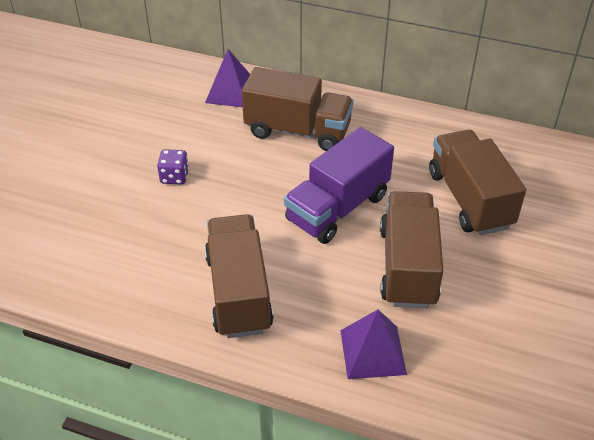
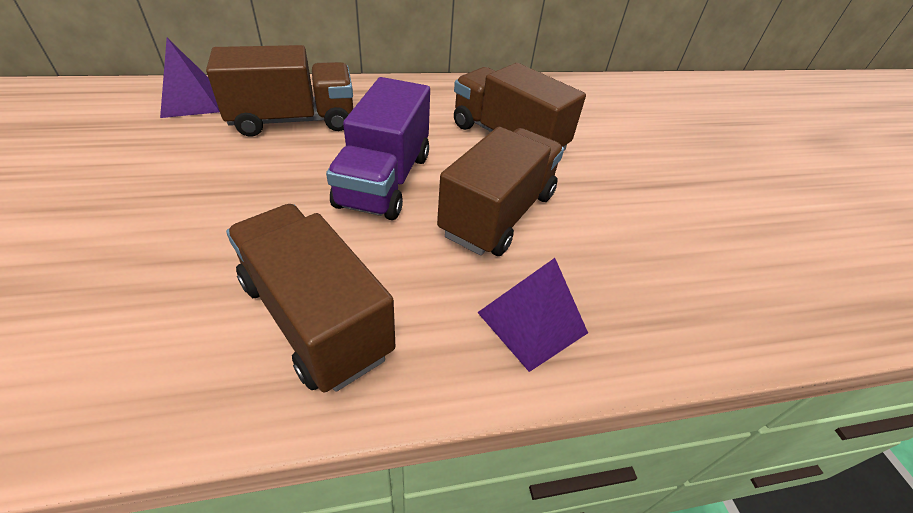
camera: 35 degrees left, 0 degrees up
(174, 177) = (148, 204): purple dice -> none
(407, 266) = (498, 214): brown truck -> brown truck turned 60 degrees clockwise

